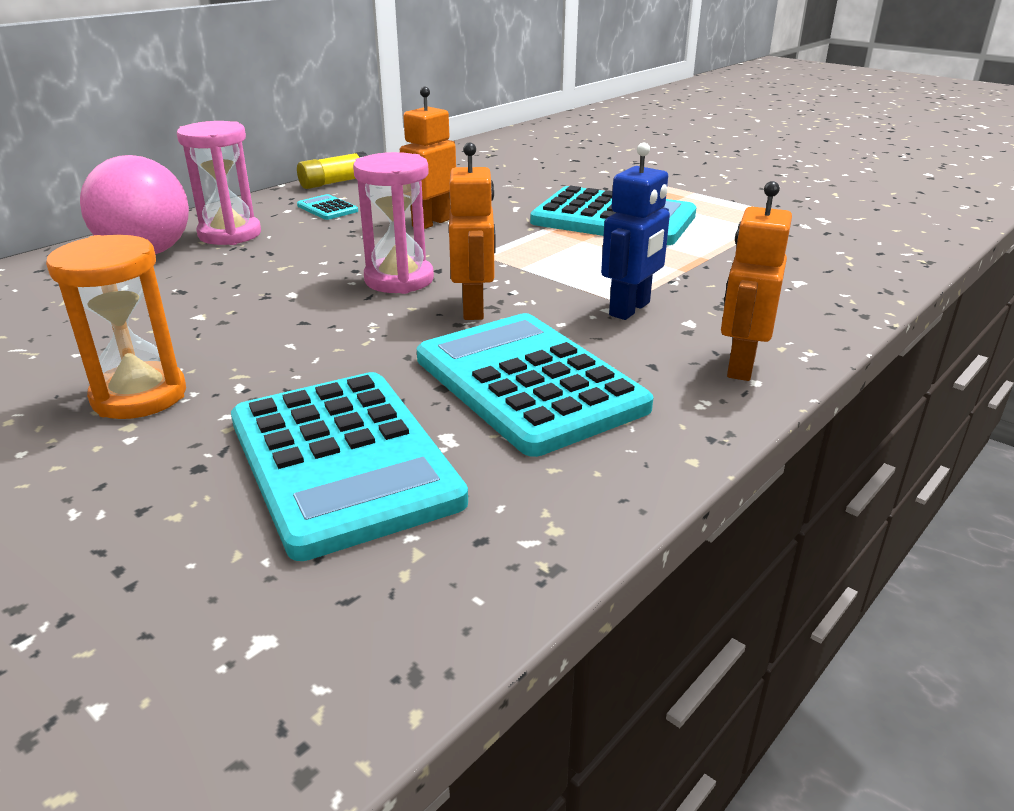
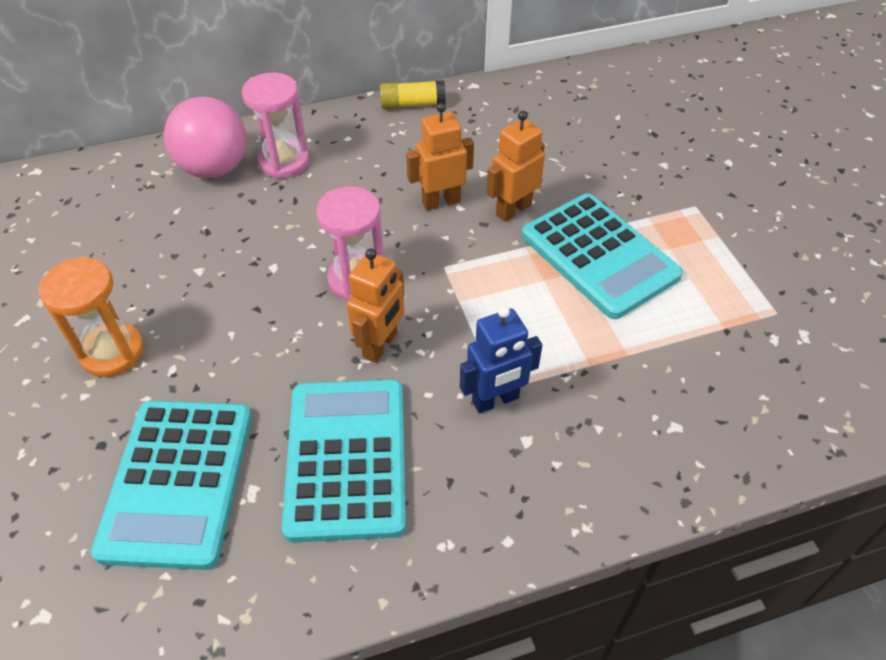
camera: 30 degrees right, 20 degrees up
(327, 208) = (378, 147): turquoise calculator -> none
(740, 366) = (513, 516): orange robot -> orange robot (513, 210)

